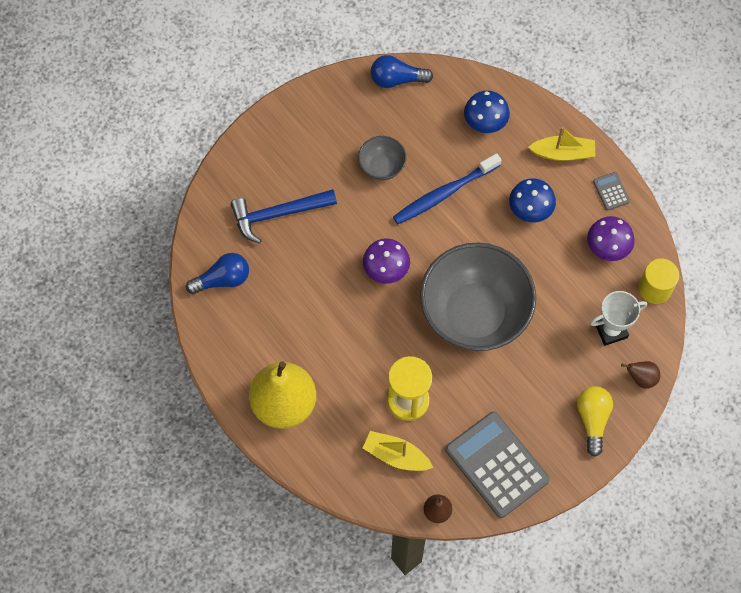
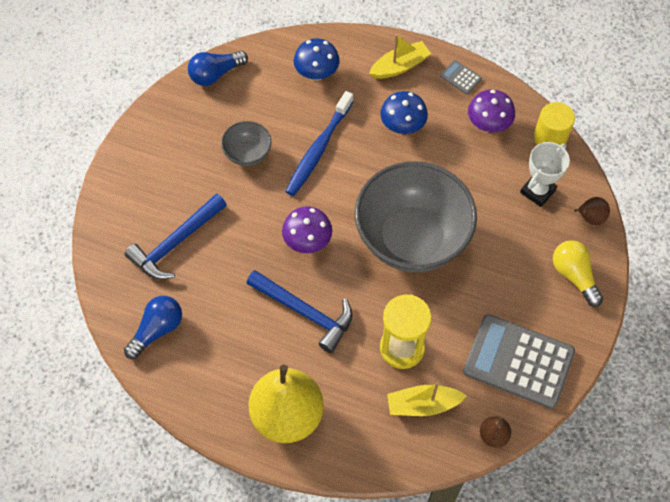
camera: 30 degrees left, 5 degrees down
(348, 328) = (305, 312): none -> blue hammer

